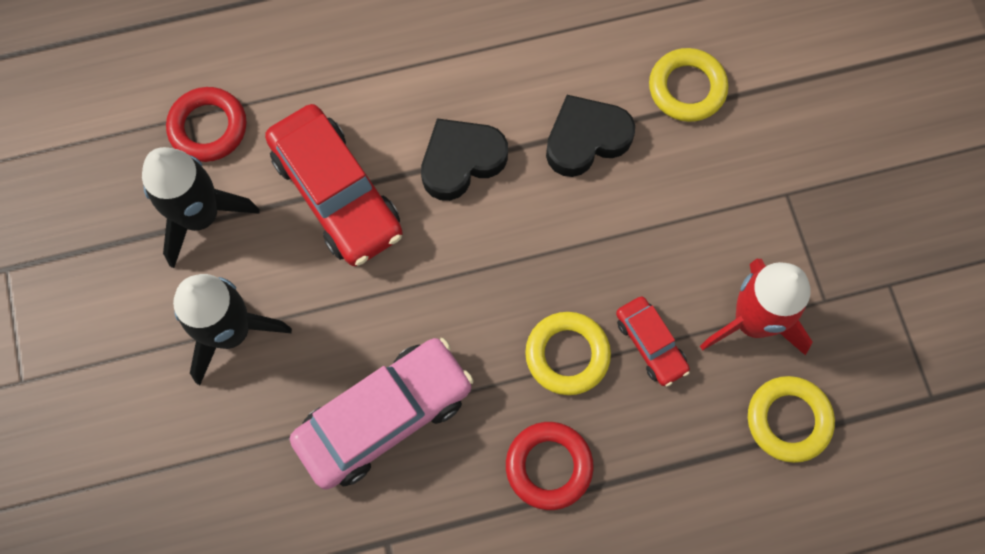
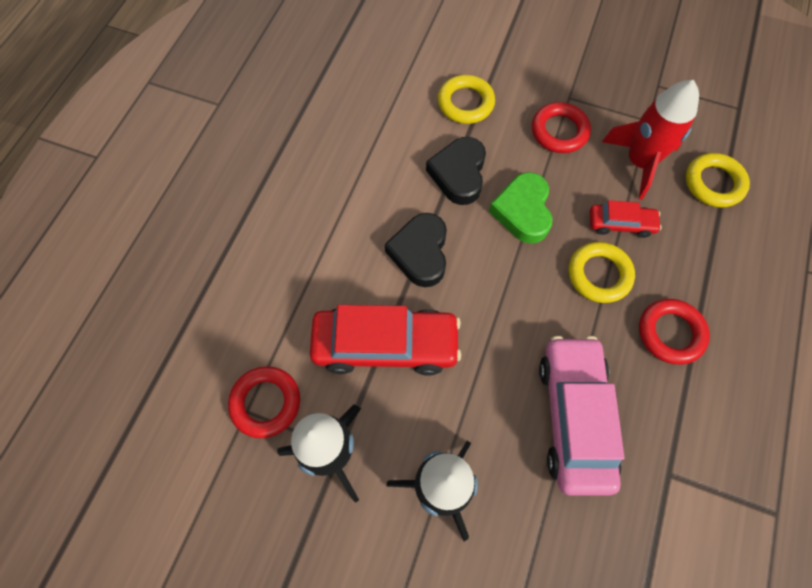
camera: 55 degrees left, 5 degrees down
(588, 232) = (522, 211): none -> green heart
(727, 210) = (559, 131): none -> red ring

